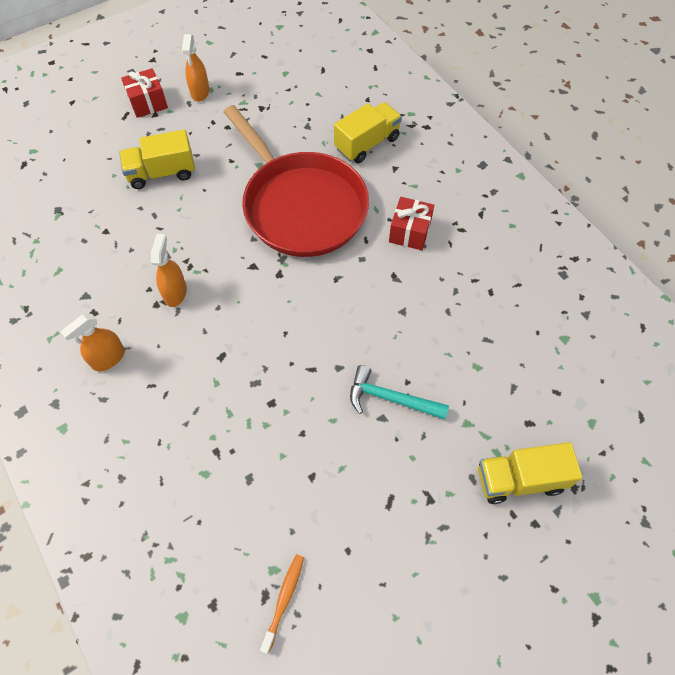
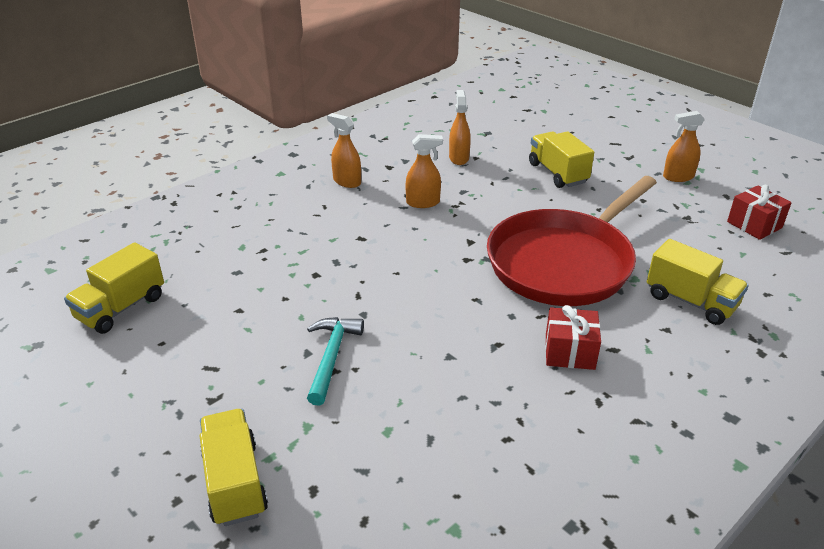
camera: 80 degrees right, 25 degrees down
(100, 246) = (459, 158): none -> orange spray bottle
(148, 103) = (640, 152): red gift -> red gift (754, 225)
(284, 599) = (121, 308): orange toothbrush -> yellow truck

